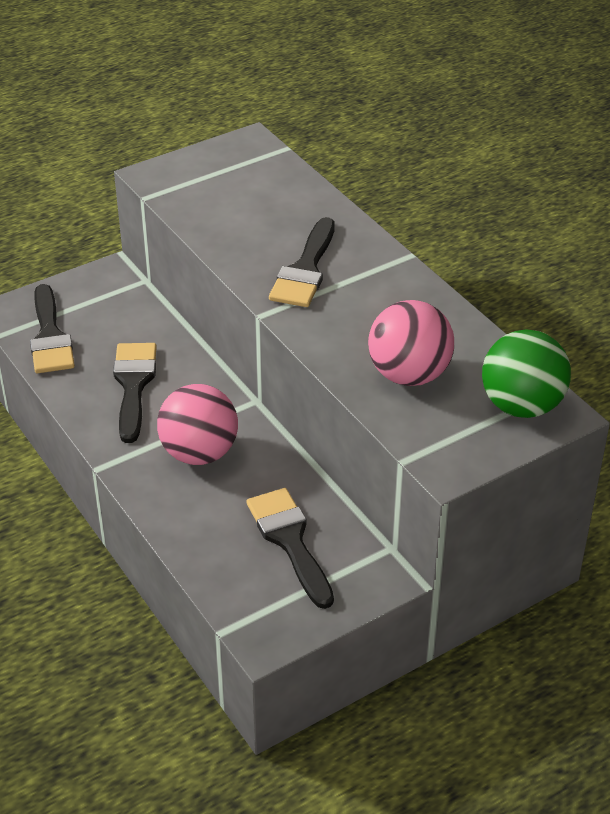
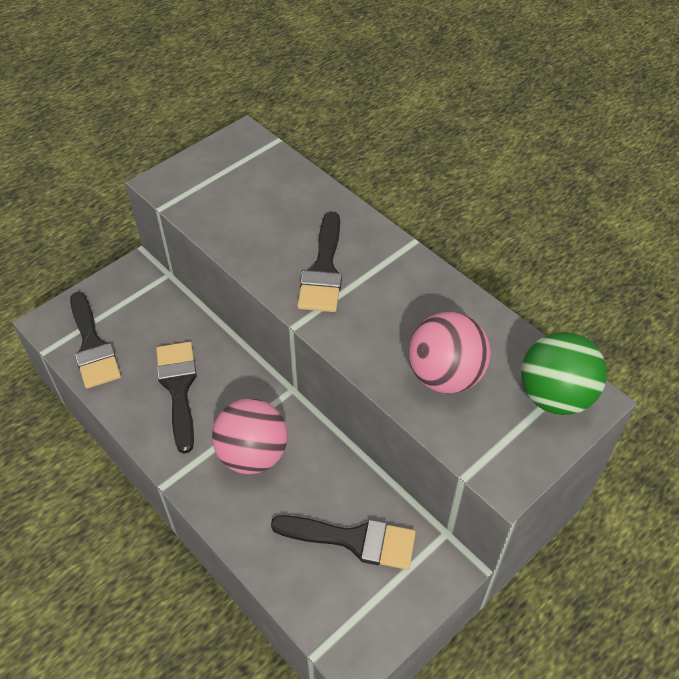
camera: 10 degrees left, 10 degrees up
(289, 541) = (354, 540): black brush -> black brush turned 135 degrees clockwise

